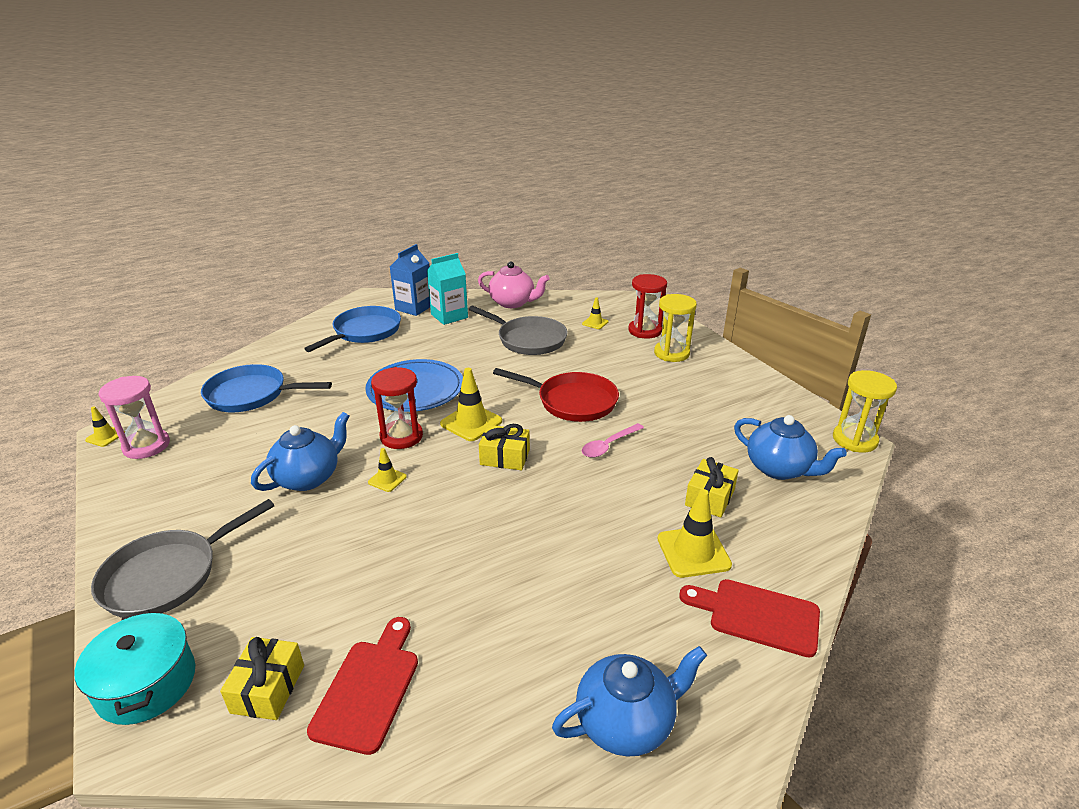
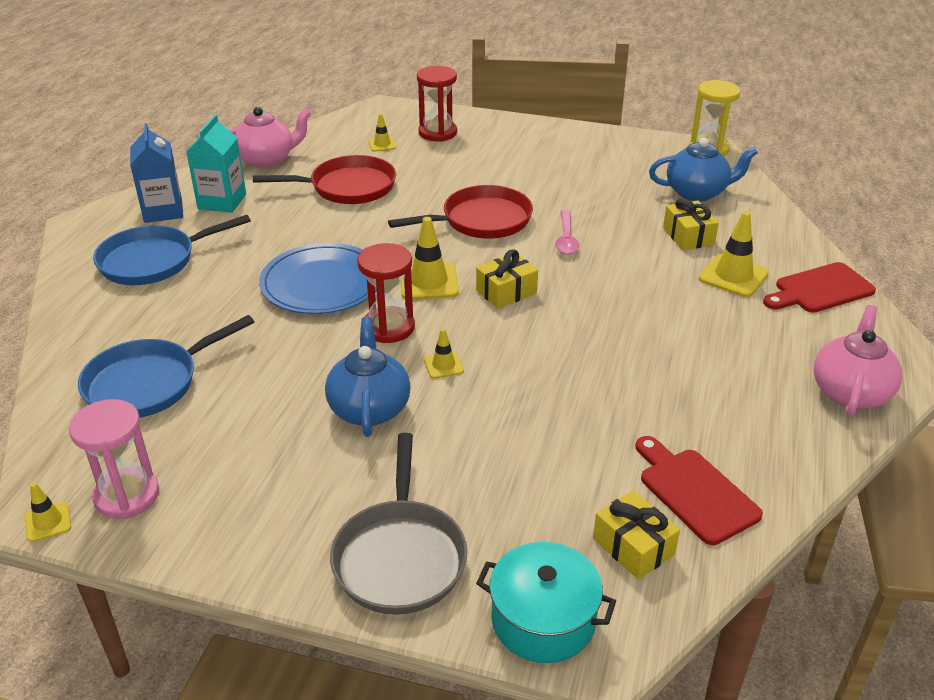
camera: 45 degrees left, 5 degrees up
(364, 332) = (154, 261): blue pan -> blue pan turned 105 degrees counterclockwise
(528, 339) = (347, 187): grey pan -> red pan
(626, 722) = (850, 392): blue teapot -> pink teapot
(671, 353) = (491, 142): yellow hourglass -> none

